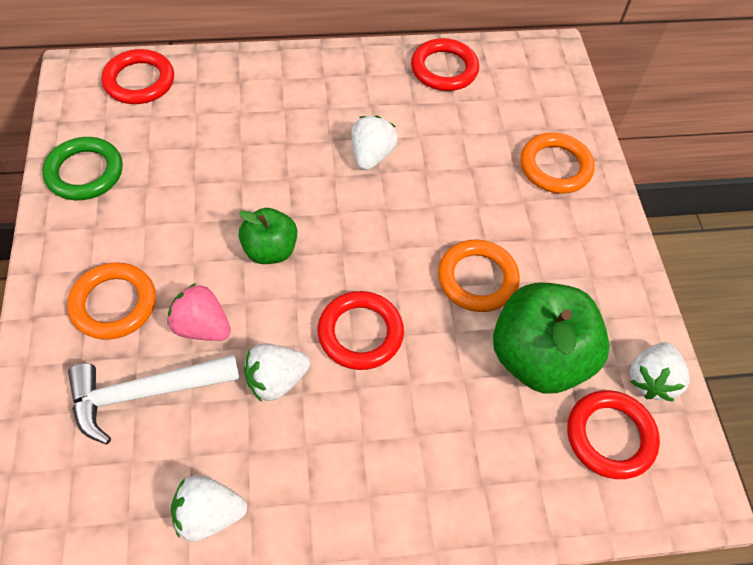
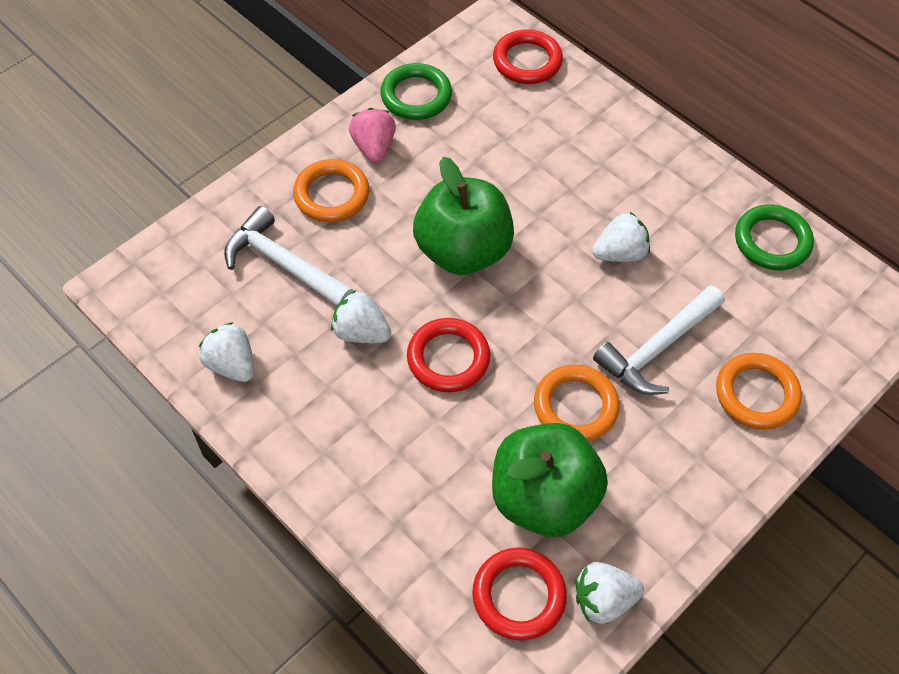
camera: 55 degrees right, 0 degrees up
(202, 327) = (361, 257): pink strawberry -> pink strawberry (374, 147)
(270, 250) = (463, 251): green apple -> green apple, size x1.77
(444, 69) = (772, 241): red ring -> green ring
(472, 194) = (657, 349): none -> white hammer

